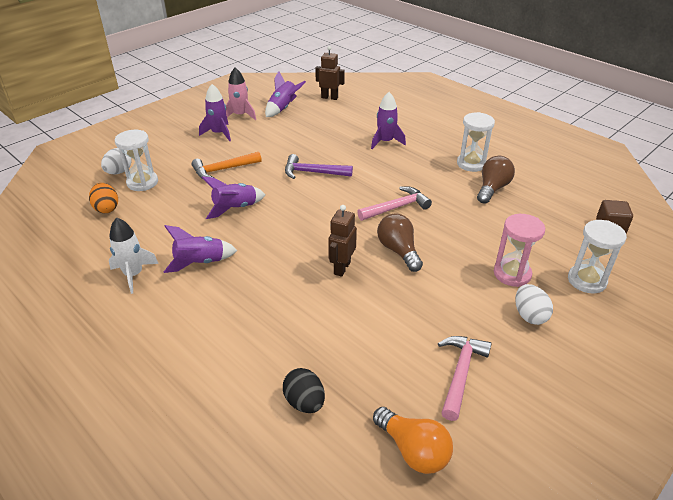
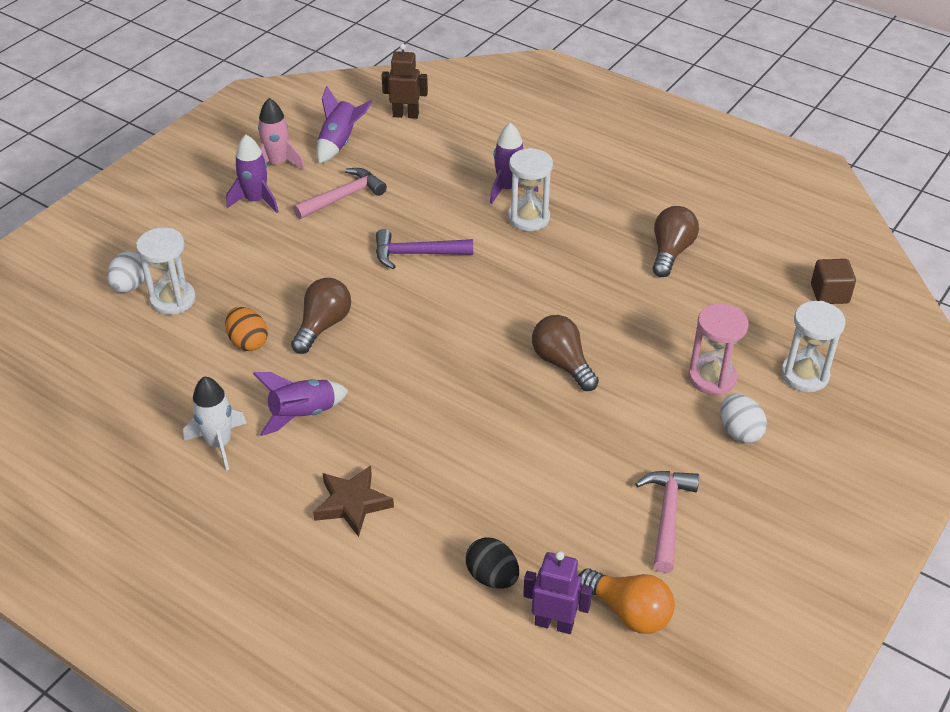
camera: 10 degrees left, 5 degrees up
(106, 208) = (138, 348): orange egg -> orange egg (248, 342)
(213, 329) = (352, 503): none -> brown star
(223, 169) = (285, 264): orange hammer -> none
(235, 208) = (323, 326): purple rocket -> brown light bulb
(341, 268) = (493, 397): brown robot -> none
(346, 450) = (554, 623): none -> purple robot
(396, 207) = (546, 297): pink hammer -> pink hammer (343, 197)
(471, 164) = (636, 213): white hourglass -> white hourglass (528, 218)

